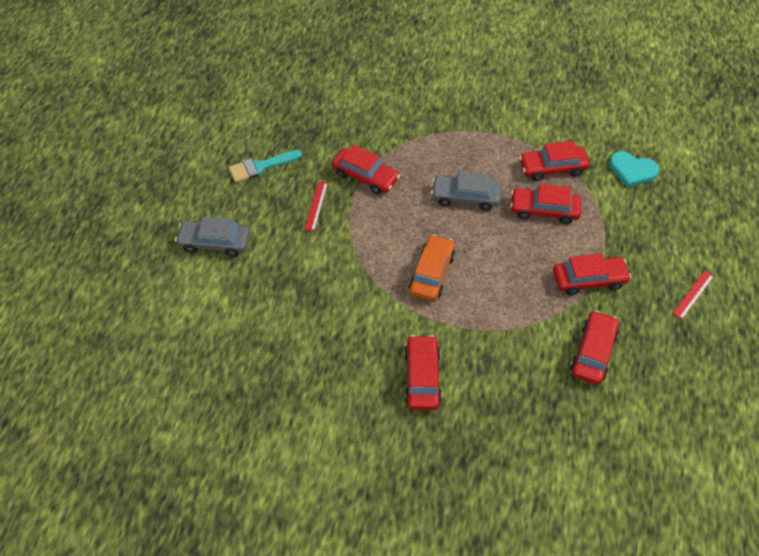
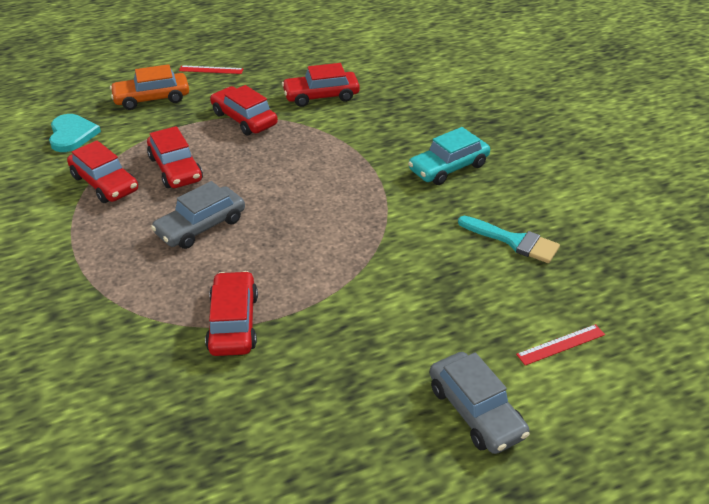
camera: 125 degrees left, 15 degrees down
(260, 166) = (305, 447): turquoise brush -> turquoise brush (513, 241)
(316, 206) = (322, 343): red ruler -> red ruler (561, 344)
(422, 377) = (448, 167): red car -> turquoise car
(432, 273) = (329, 208): orange car -> orange car (152, 98)
(465, 197) = (201, 226): grey car -> grey car turned 75 degrees clockwise

